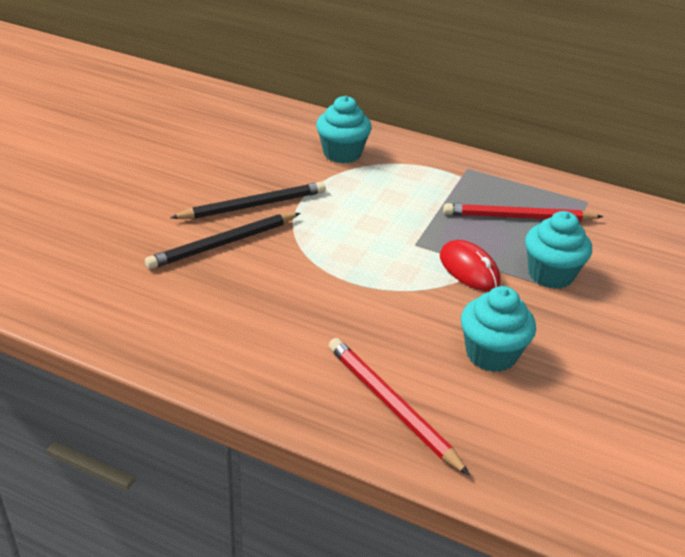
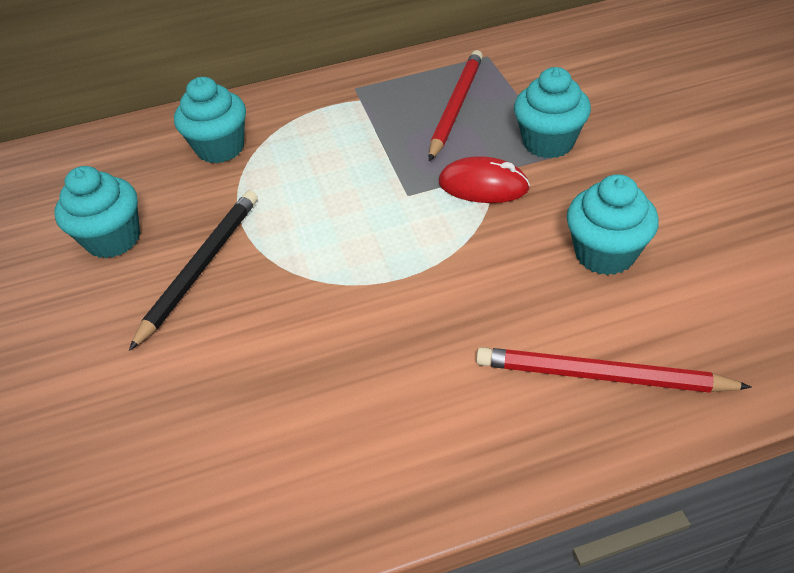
camera: 35 degrees left, 10 degrees up
(223, 243) = (224, 334): black pencil -> none
(229, 164) = (113, 239): none -> turquoise cupcake
(518, 217) = (456, 106): red pencil -> red pencil turned 150 degrees clockwise

